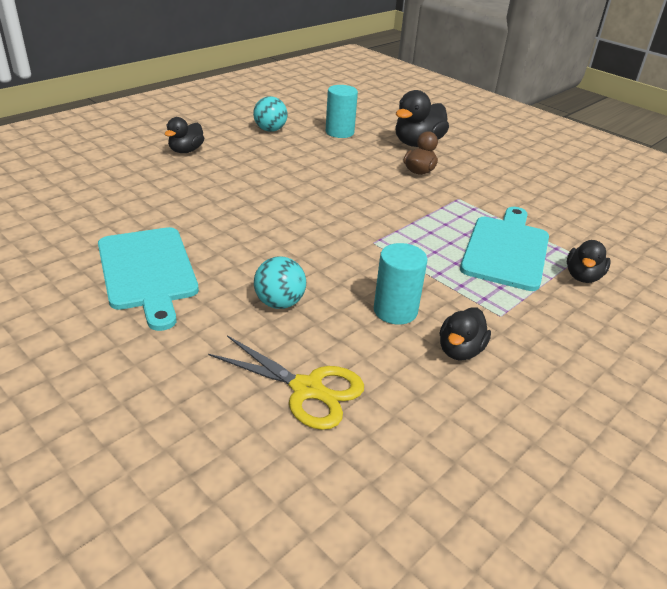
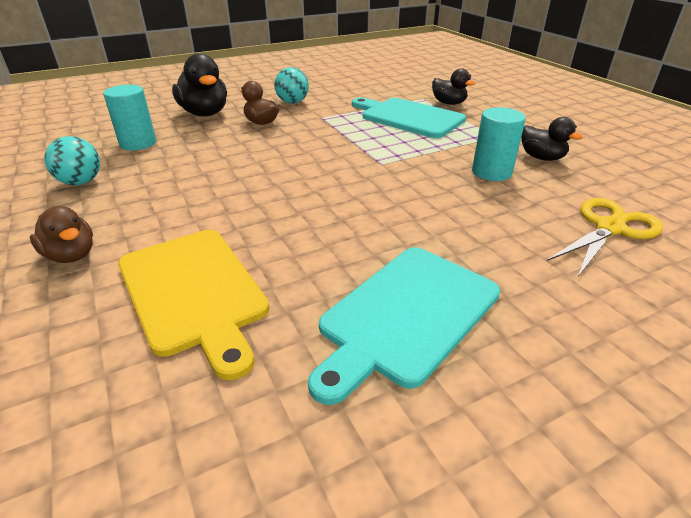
camera: 70 degrees left, 0 degrees up
(148, 271) = (406, 315): turquoise cutting board -> turquoise cutting board turned 135 degrees clockwise
(159, 194) = (194, 292): none -> yellow cutting board
(186, 151) = (71, 255): black duck -> brown duck
(279, 303) = (480, 225): turquoise ball -> turquoise ball (292, 102)

